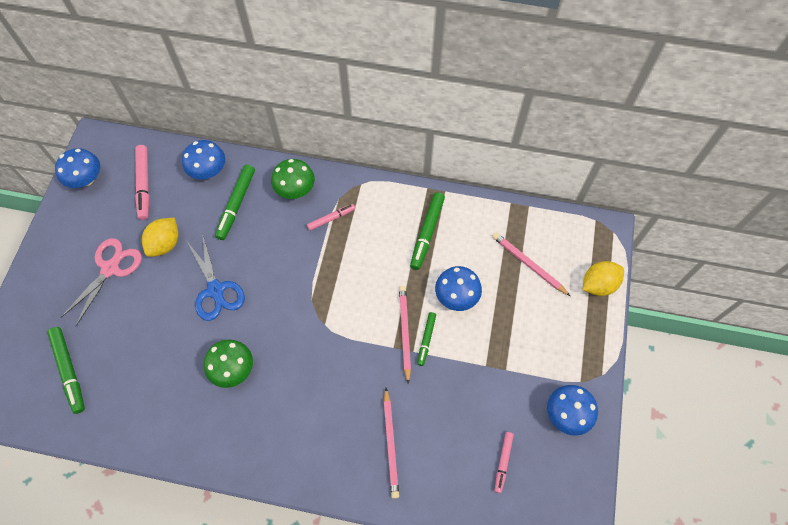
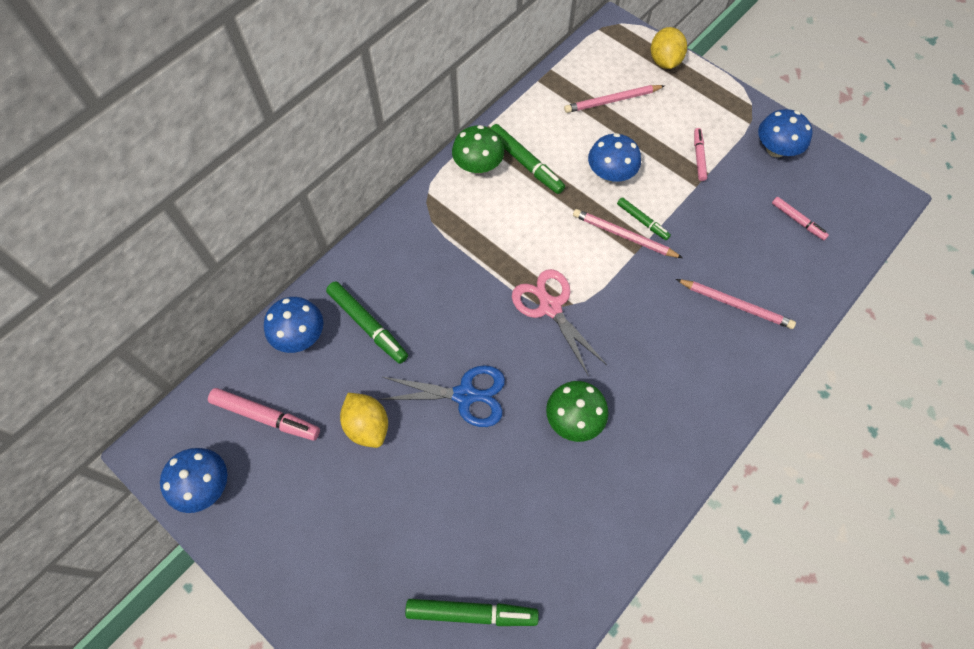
camera: 60 degrees left, 0 degrees up
(110, 268) = (359, 506): pink scissors -> pink scissors (550, 307)
(295, 189) = (390, 257): green mushroom -> green mushroom (478, 165)
(331, 219) = (451, 239): pink marker -> pink marker (699, 157)

